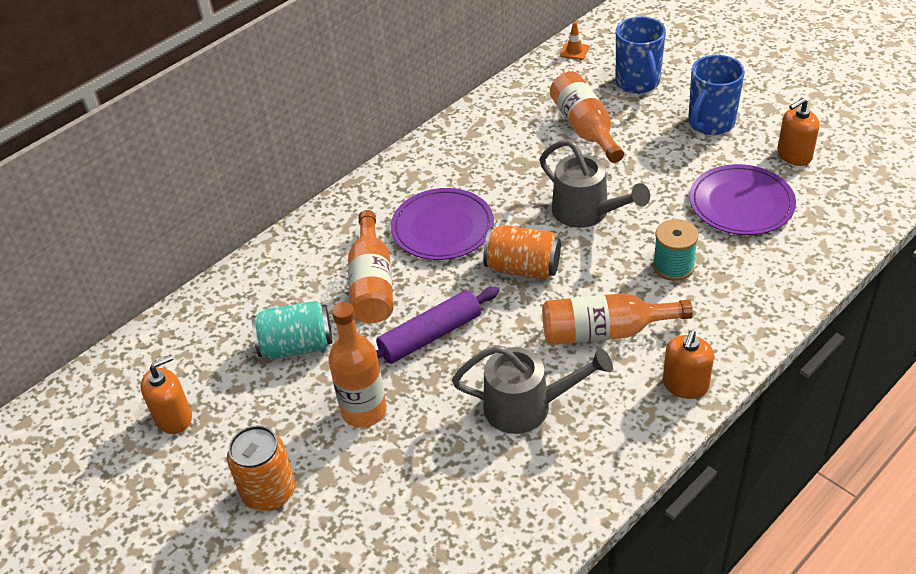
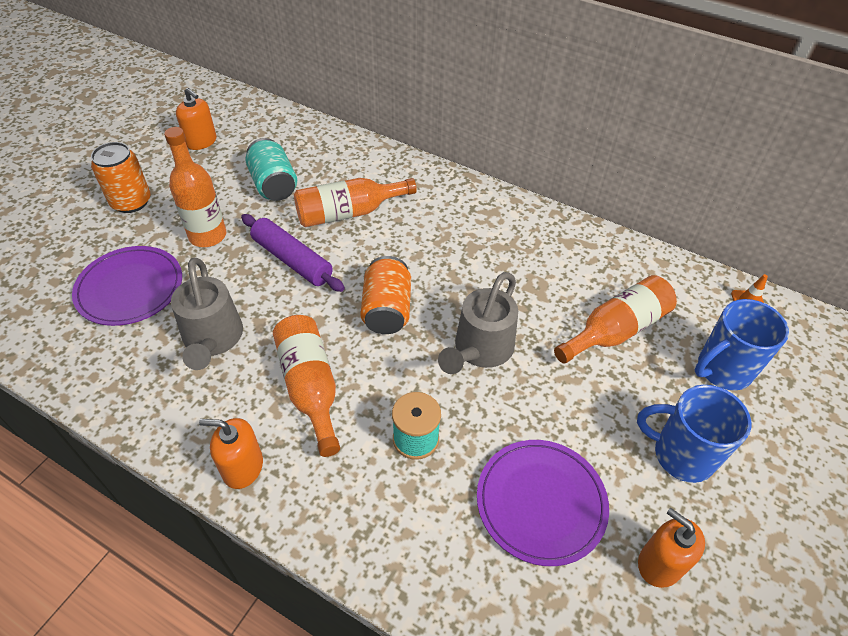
camera: 70 degrees right, 5 degrees up
(442, 227) = (428, 244): purple plate -> purple plate (130, 288)

